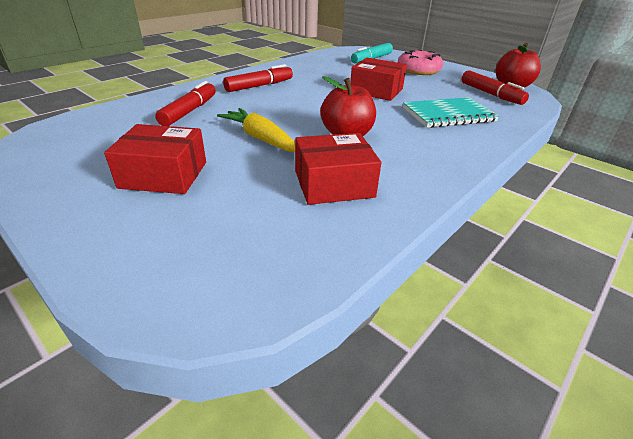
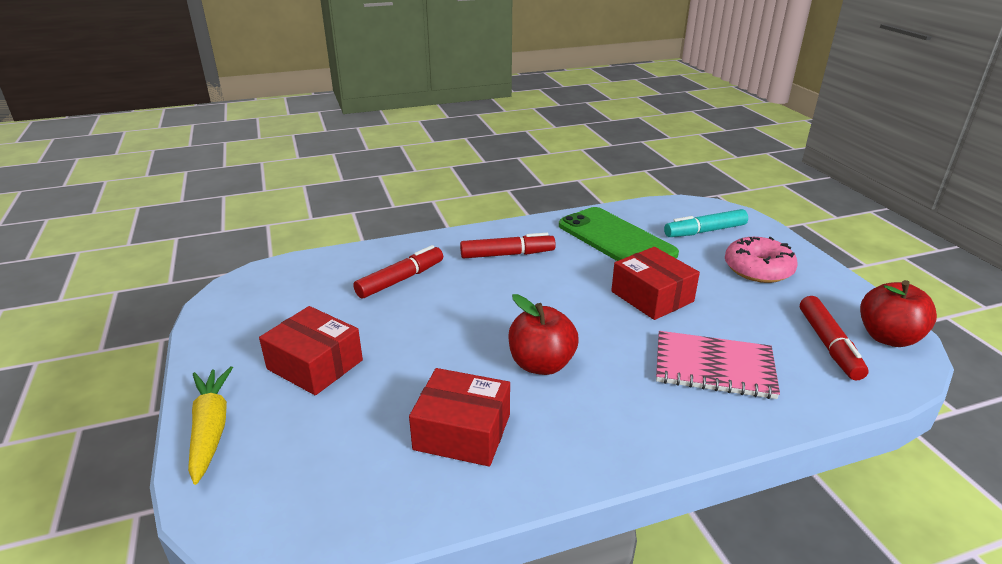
camera: 30 degrees right, 5 degrees down
(260, 138) = (441, 342): yellow carrot -> yellow carrot (211, 429)
(324, 69) = (616, 239): none -> green phone
(448, 115) = (714, 367): turquoise notebook -> pink notebook

